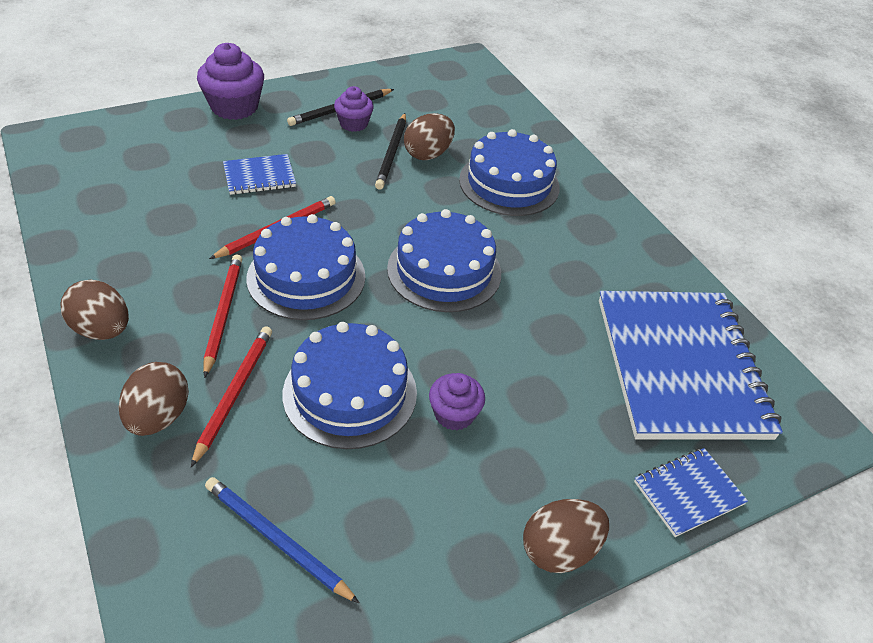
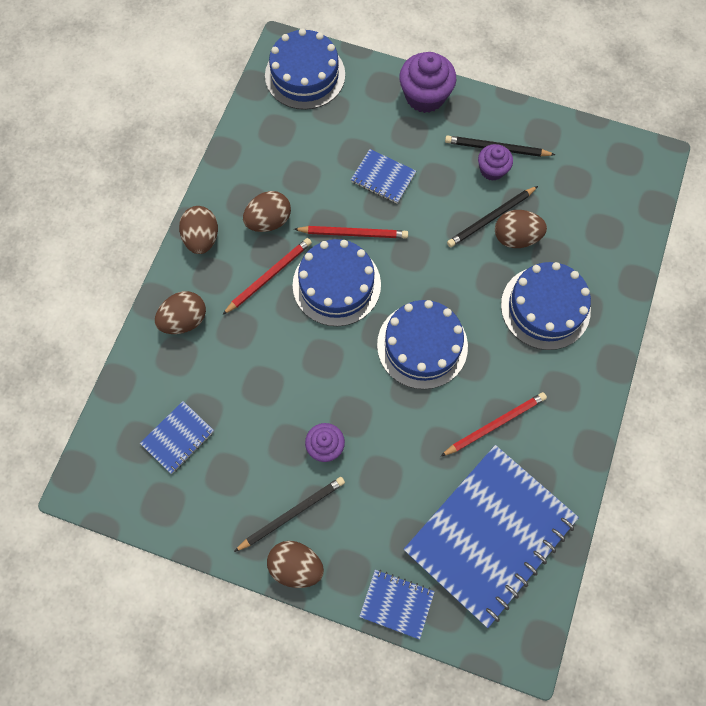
camera: 50 degrees right, 25 degrees up
(172, 270) = (269, 221): none -> brown egg
(234, 393) = (230, 335): red pencil -> red pencil (495, 424)
(277, 540) = (178, 438): blue pencil -> blue notebook
(350, 393) = (286, 385): blue cake -> blue cake (305, 75)
(494, 503) = (292, 513): none -> black pencil

